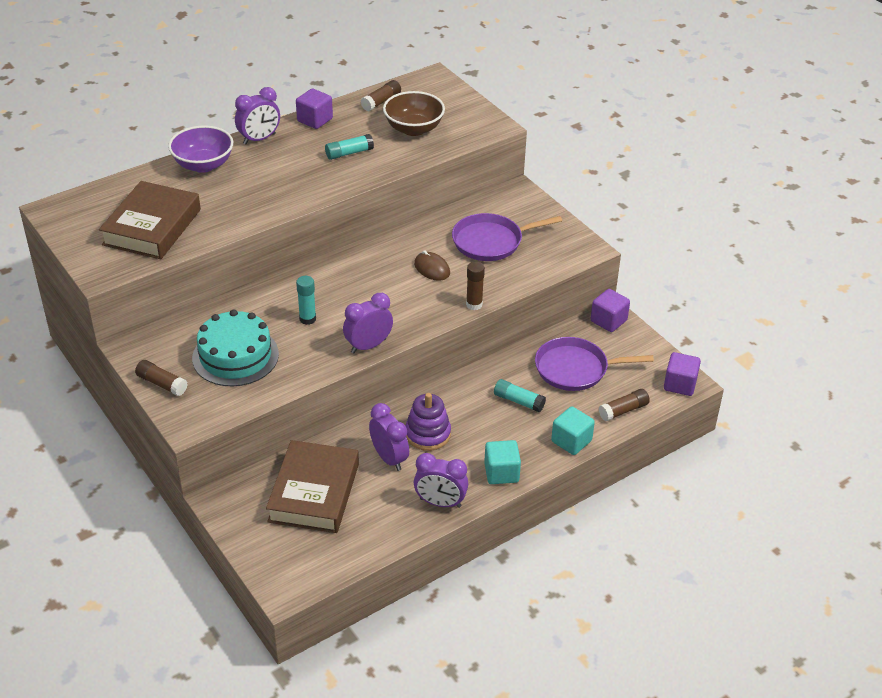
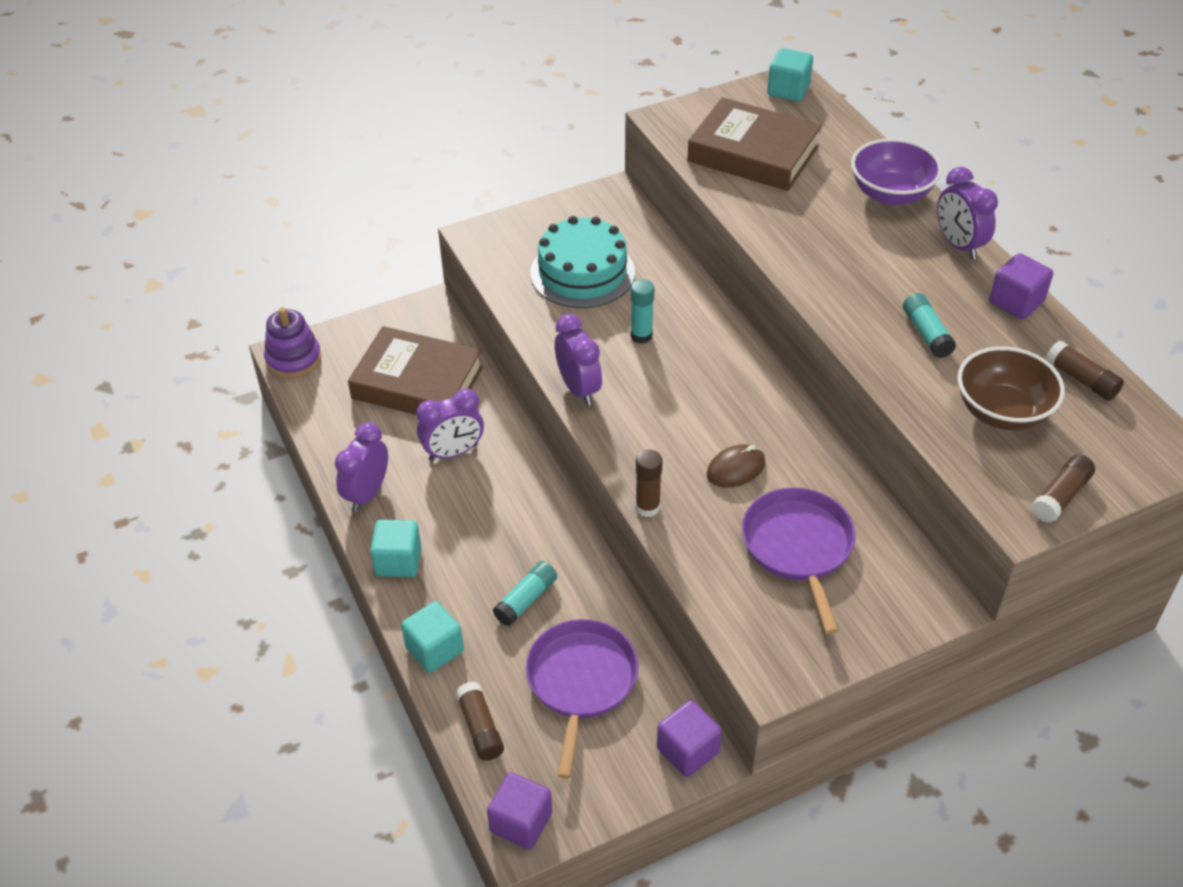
camera: 100 degrees right, 5 degrees up
(65, 212) = (788, 90): none -> turquoise cube
(162, 384) = (547, 217): brown glue stick -> brown glue stick (1060, 496)
(428, 434) = (486, 493): purple stacking toy -> purple stacking toy (293, 359)

